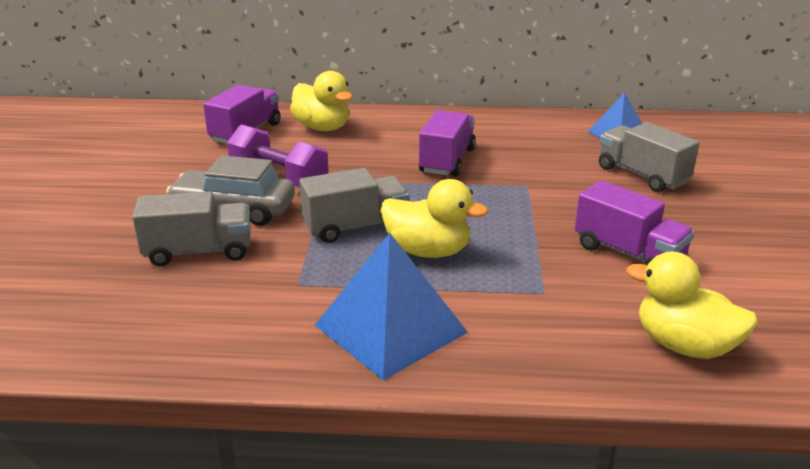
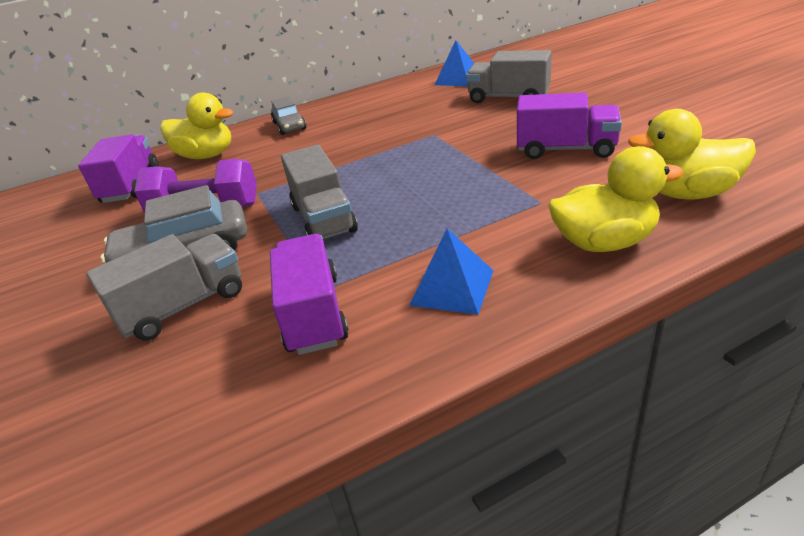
camera: 25 degrees left, 5 degrees up
(355, 226) = (323, 219): grey truck -> grey truck turned 120 degrees clockwise
(390, 328) = (452, 287): blue pyramid -> blue pyramid, size x0.59
(414, 125) = (289, 126): none -> grey car
(428, 251) = (411, 211): yellow duck -> yellow duck (604, 242)
(447, 161) = (348, 141): purple truck -> purple truck (314, 313)

